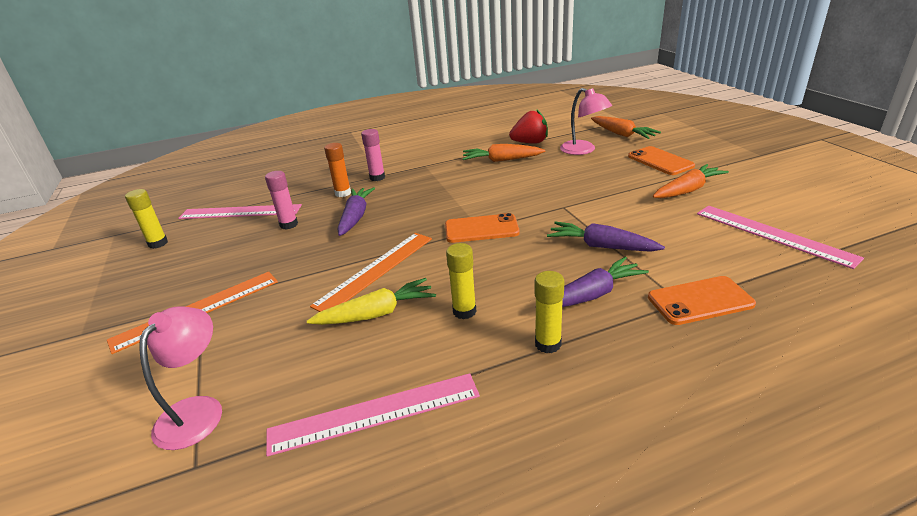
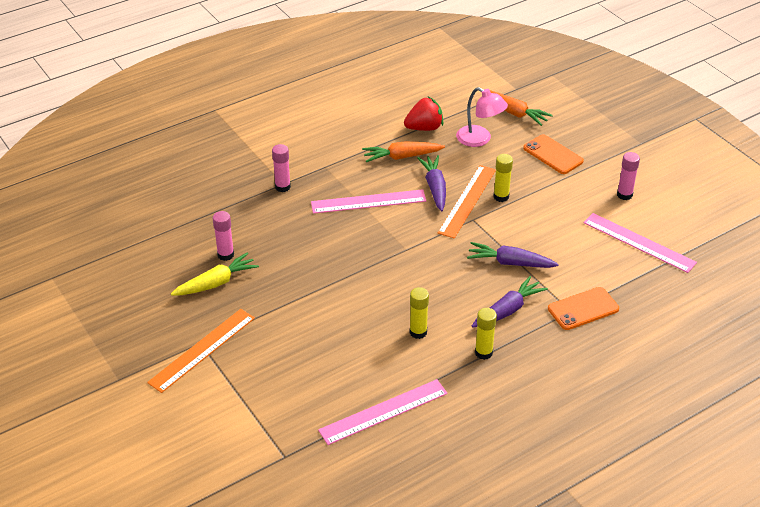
camera: 15 degrees left, 10 degrees up
(158, 243) = (109, 285): yellow glue stick -> yellow glue stick (501, 197)
(197, 410) = (261, 424): pink lamp -> none
(240, 212) = (165, 241): pink ruler -> pink ruler (368, 201)
(343, 193) = (257, 211): orange glue stick -> none
(355, 217) = (286, 242): purple carrot -> purple carrot (435, 188)
(375, 270) = (333, 300): orange ruler -> orange ruler (467, 201)
(376, 314) = (352, 340): yellow carrot -> yellow carrot (216, 283)
(481, 229) = (407, 250): orange phone -> none
(687, 190) = (576, 194): orange carrot -> none
(747, 192) = (624, 195): none -> pink glue stick

